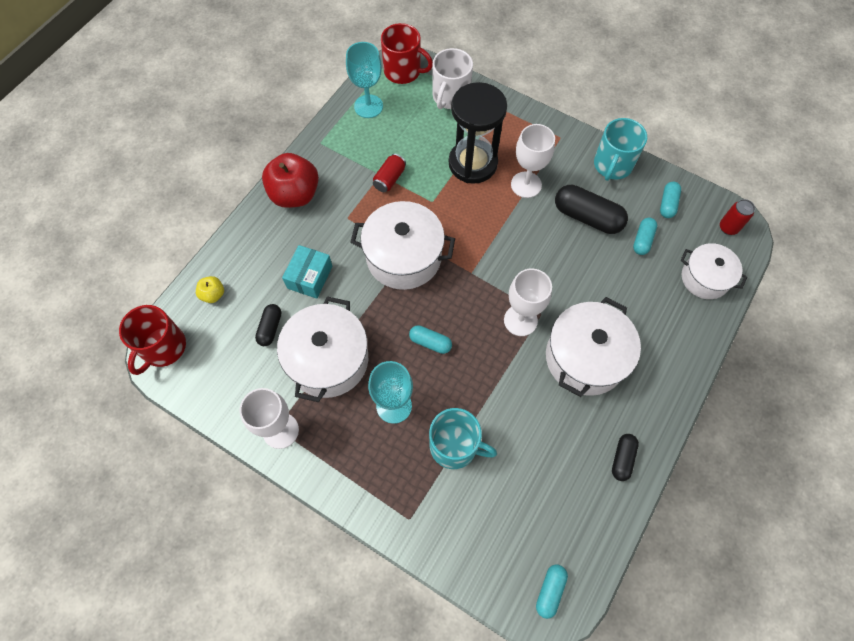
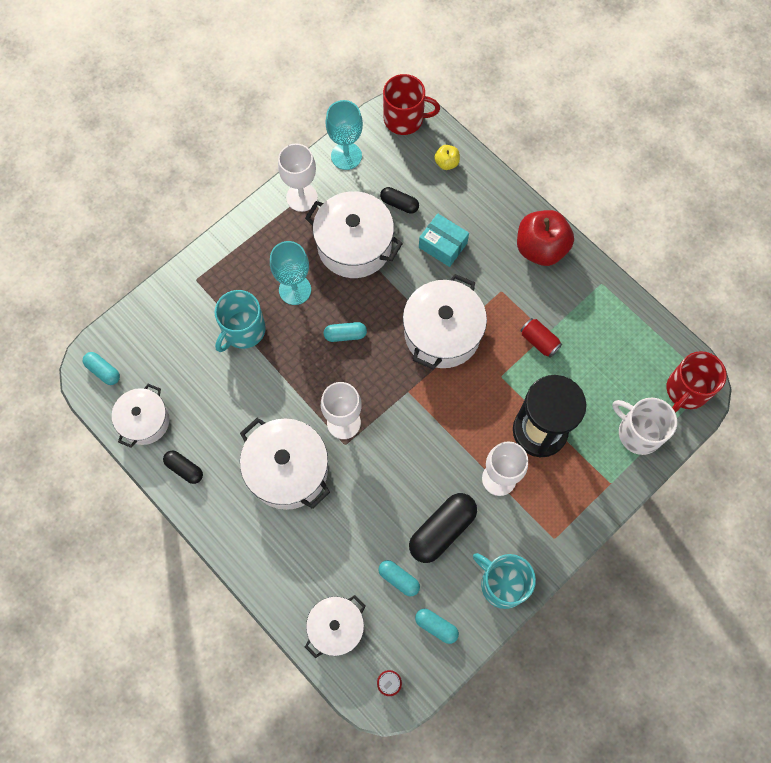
camera: 105 degrees right, 5 degrees up
(163, 348) = (405, 119): red mug -> red mug turned 150 degrees clockwise
(368, 106) = (641, 341): turquoise goblet -> turquoise goblet (346, 156)
(430, 342) = (345, 335): turquoise capsule -> turquoise capsule turned 45 degrees clockwise
(589, 520) = (145, 421): none -> white pot

